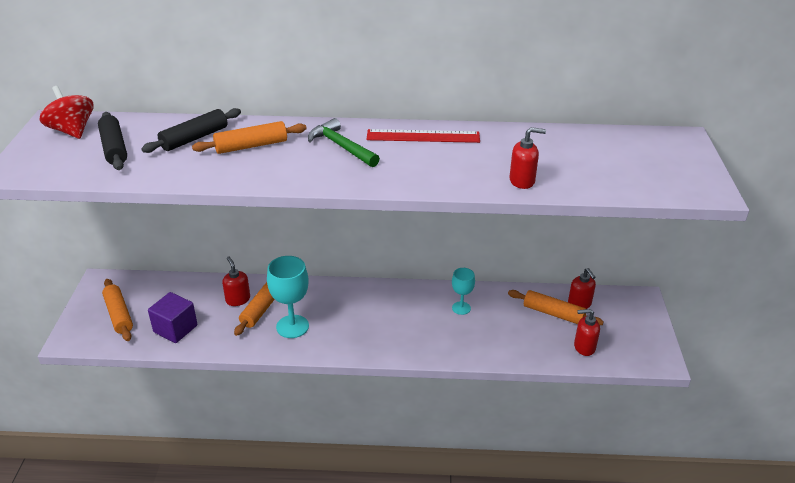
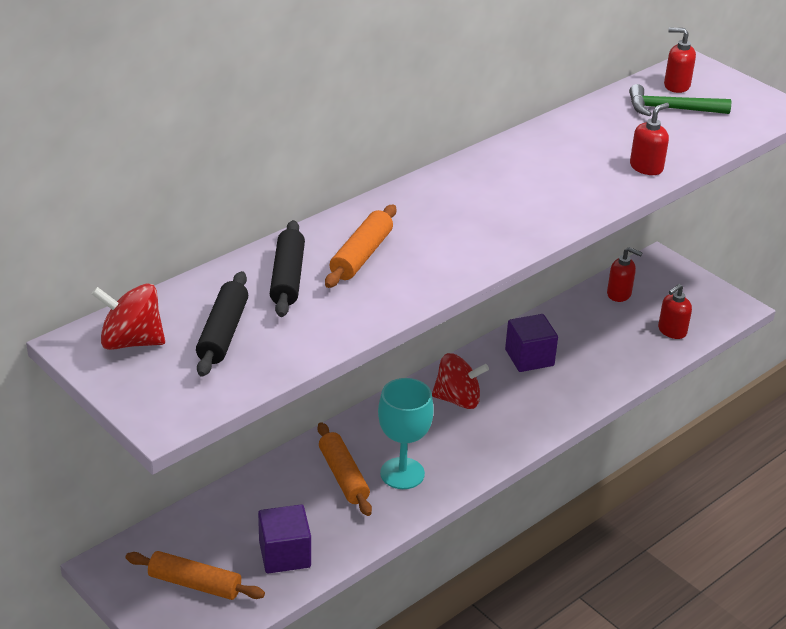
camera: 45 degrees left, 0 degrees up
(114, 148) = (223, 333): black rolling pin -> black rolling pin turned 75 degrees clockwise
(238, 299) = (303, 484): red soap dispenser -> red soap dispenser (676, 86)
(341, 146) = (446, 212): green hammer -> green hammer (671, 109)
(383, 306) = (458, 399): none -> red spinning top
(423, 136) = (498, 165): red ruler -> none
(461, 308) = (529, 358): turquoise goblet -> purple cube
(553, 313) = (610, 315): orange rolling pin -> none

